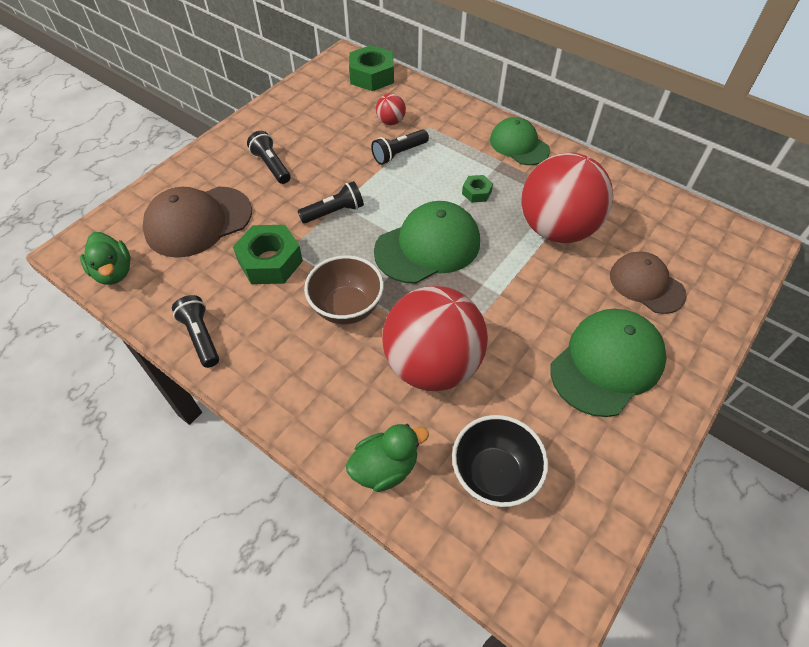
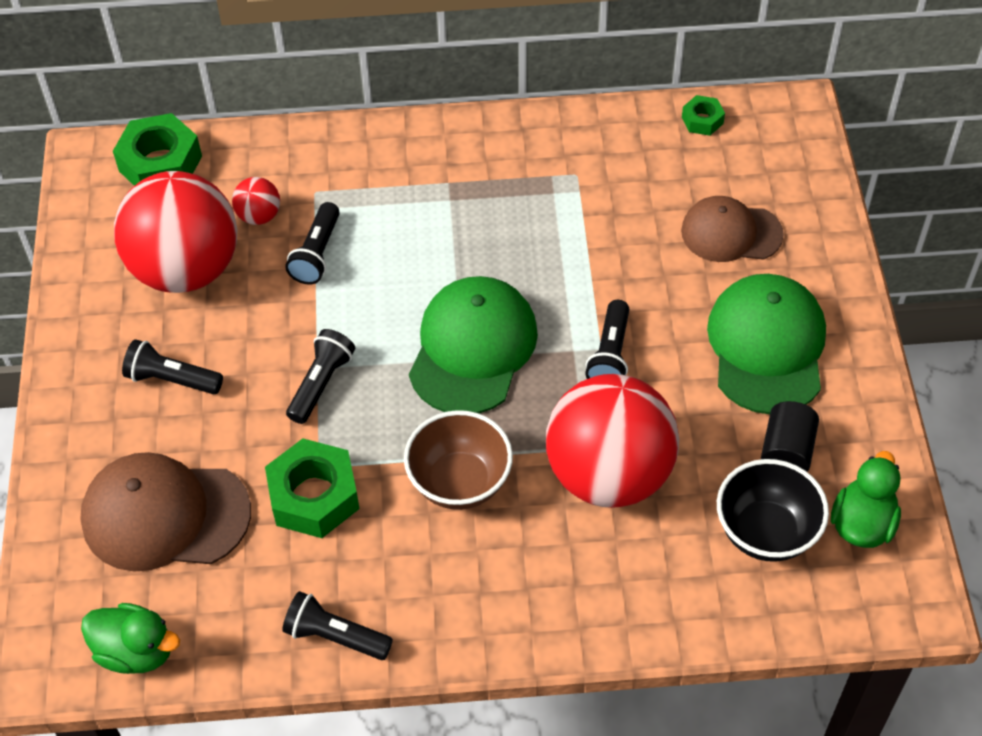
camera: 40 degrees left, 0 degrees up
(198, 221) = (165, 515): brown cap -> brown cap turned 75 degrees clockwise
(385, 467) = (665, 606): green duck -> green duck (862, 523)
(476, 192) = (460, 243): green nut -> green nut (702, 120)
(501, 301) = (610, 355): none -> black flashlight
(519, 145) = (448, 147): green cap -> none
(556, 229) = (588, 229): red ball -> red ball (186, 269)
(558, 435) = (786, 451): none -> black cylinder

